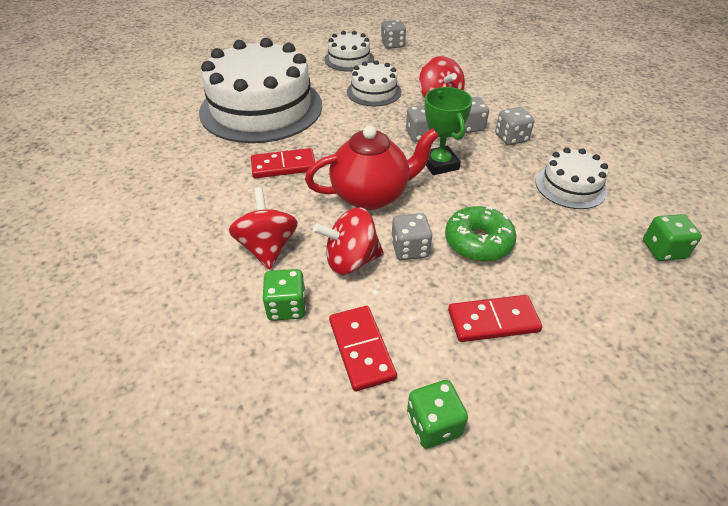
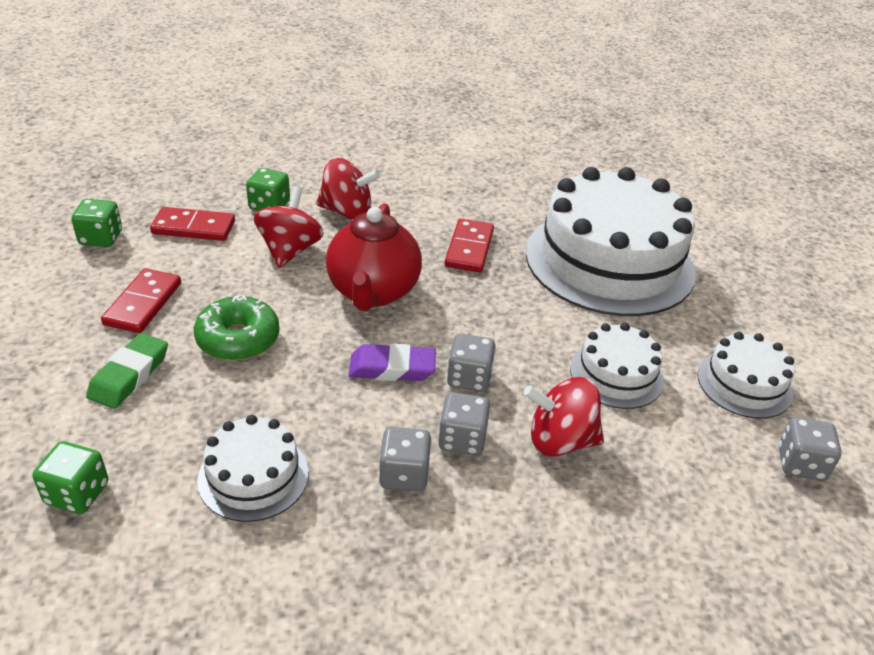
camera: 110 degrees right, 5 degrees down
(410, 249) = (271, 289): grey dice -> none
(439, 164) = (392, 368): green trophy -> purple eraser
(566, 281) = (129, 375): none -> green eraser

